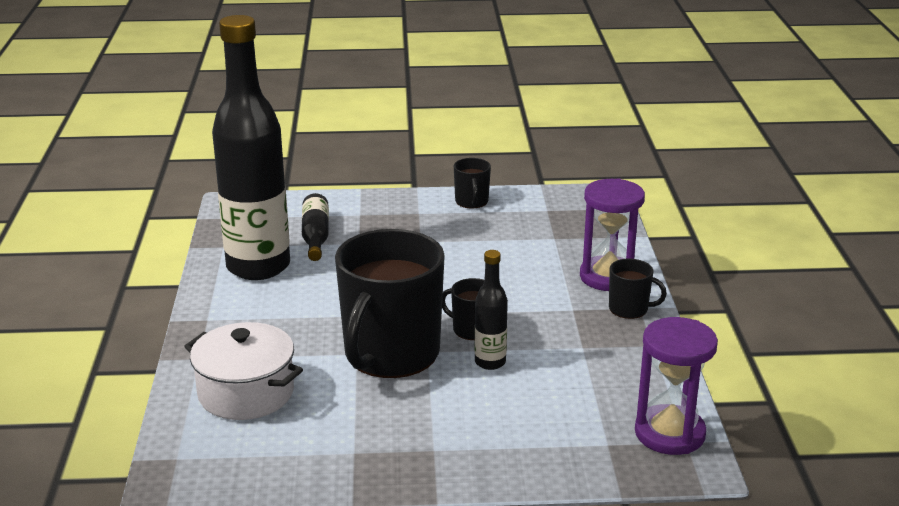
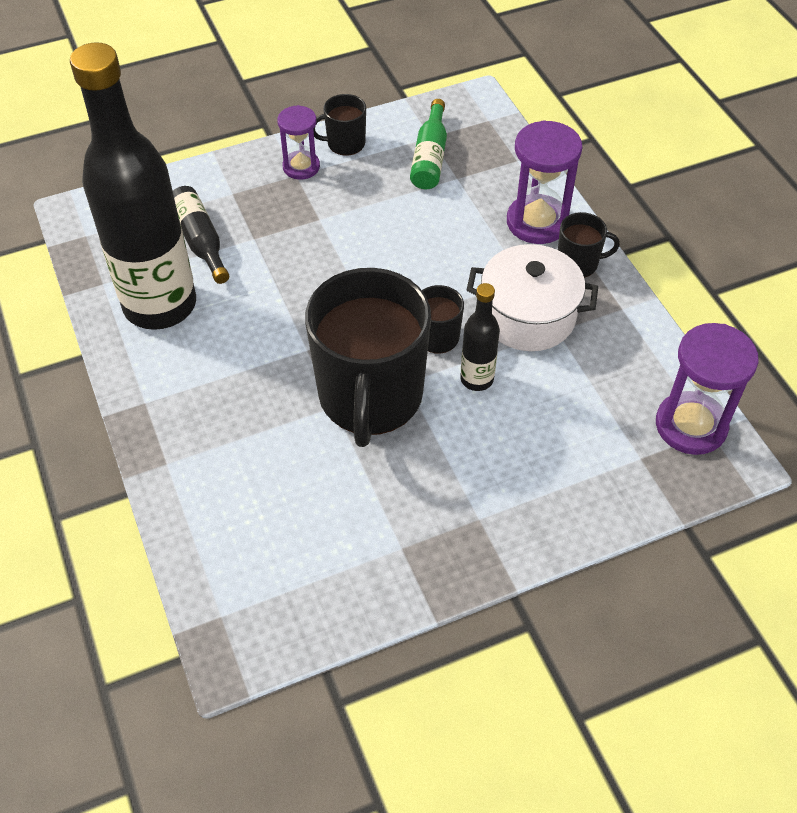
camera: 20 degrees left, 25 degrees up
(246, 393) = (246, 499): white pot -> white pot (528, 316)
(426, 209) = (301, 167): none -> purple hourglass
(471, 202) = (345, 143): black mug -> black mug turned 105 degrees clockwise
(539, 221) = (430, 157): none -> green bottle

